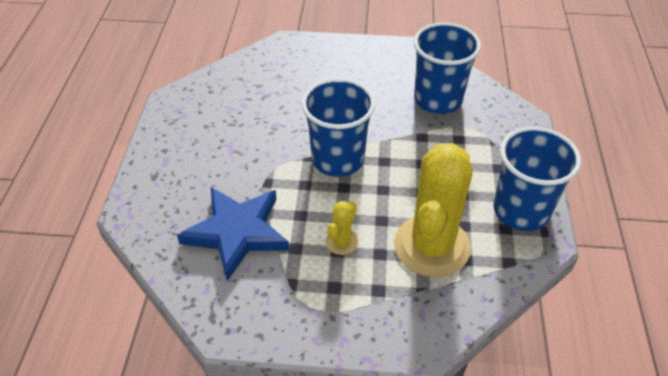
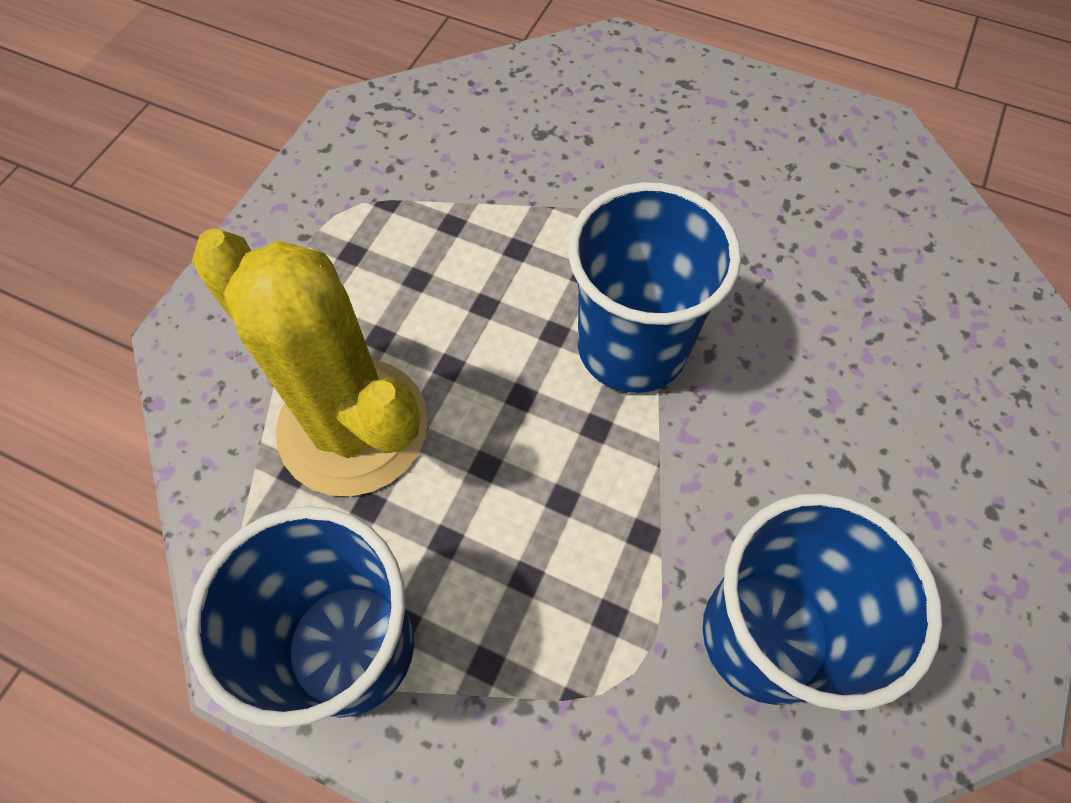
camera: 110 degrees right, 15 degrees up
(237, 233) = (519, 160): blue star -> none
(341, 242) = (433, 291): yellow cactus -> none

